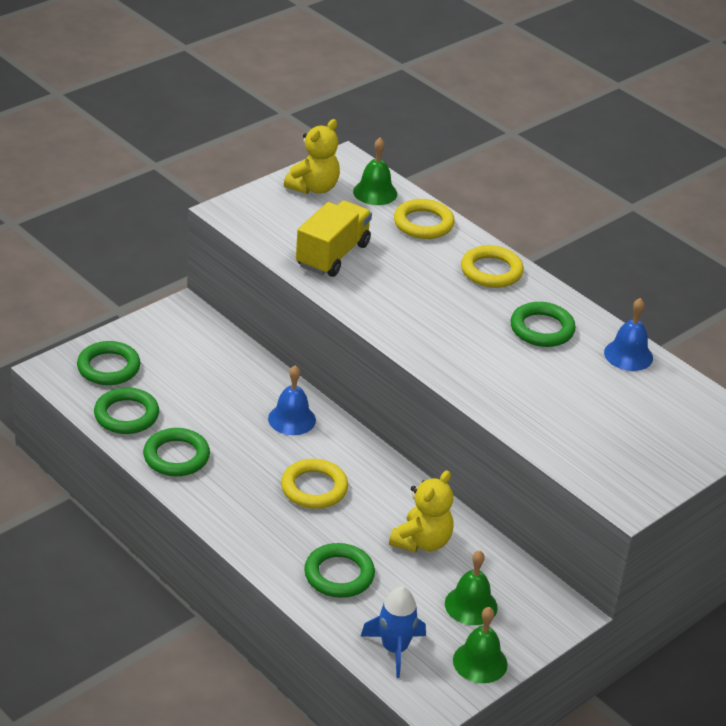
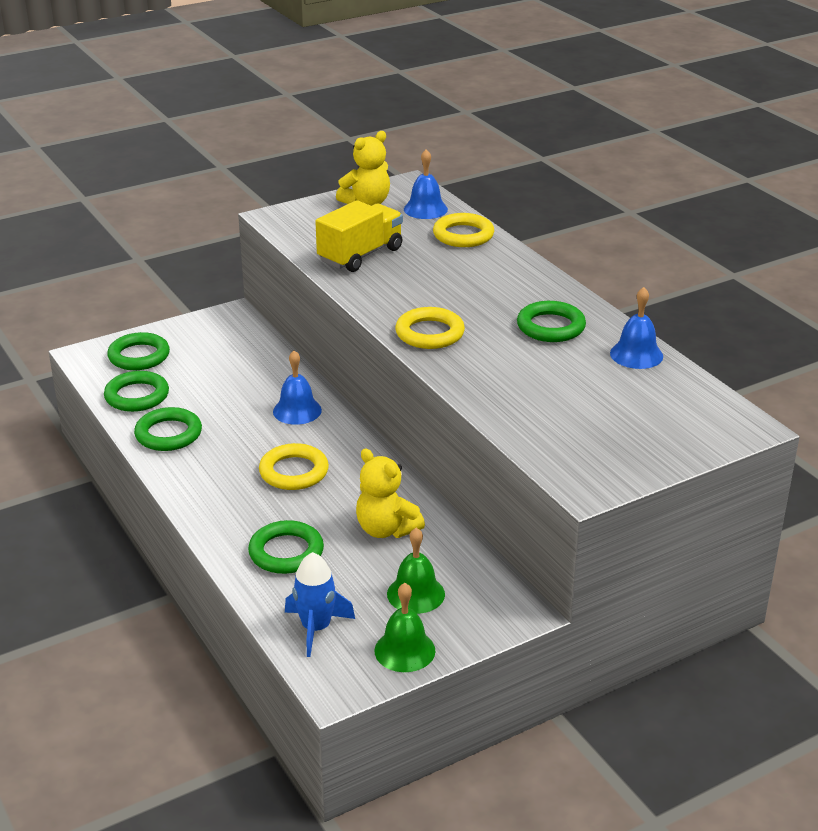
camera: 15 degrees right, 5 degrees down
(375, 192) = (425, 209): green bell -> blue bell
(422, 542) = (386, 529): yellow teddy bear -> yellow teddy bear turned 90 degrees clockwise
(491, 271) = (517, 276): yellow ring -> yellow ring (429, 333)

